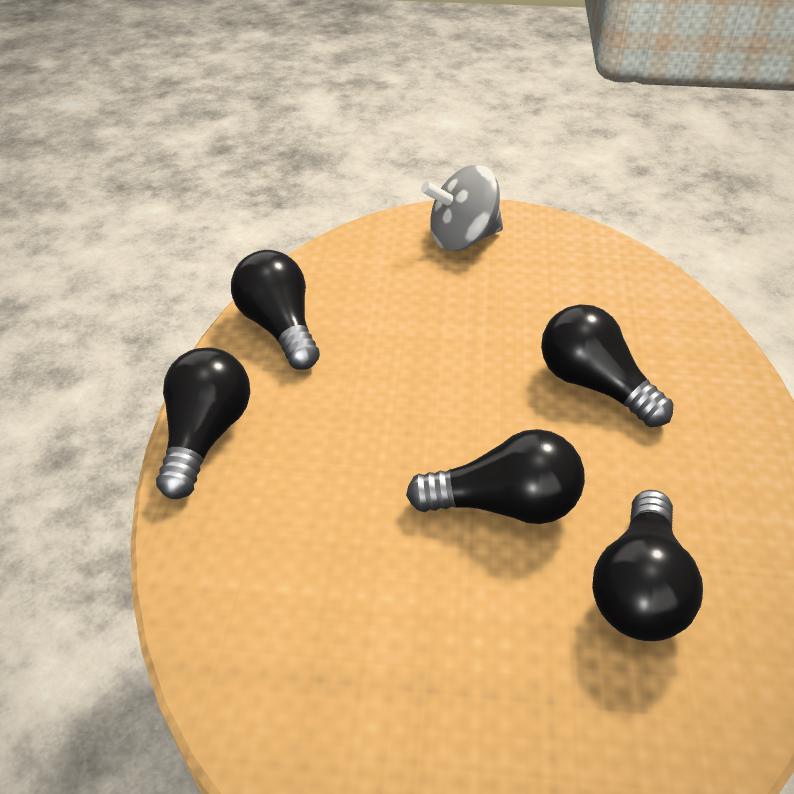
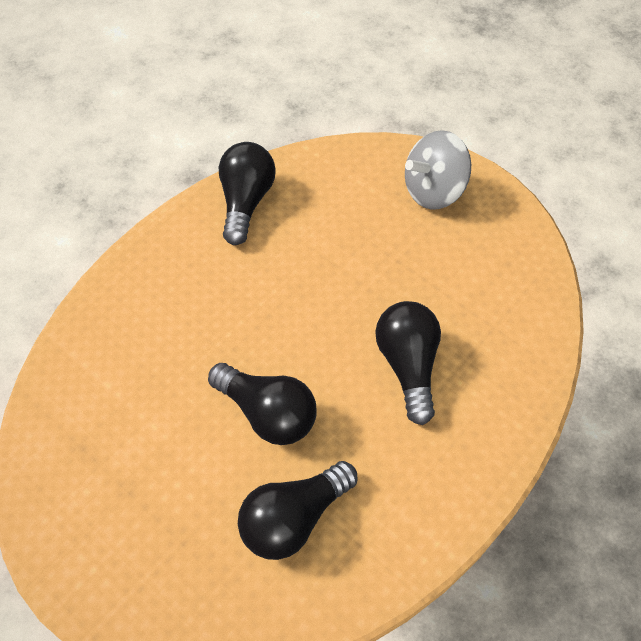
camera: 35 degrees right, 15 degrees up
(205, 436) = (142, 260): black light bulb -> none
(462, 239) = (433, 191): grey spinning top -> grey spinning top turned 45 degrees counterclockwise

